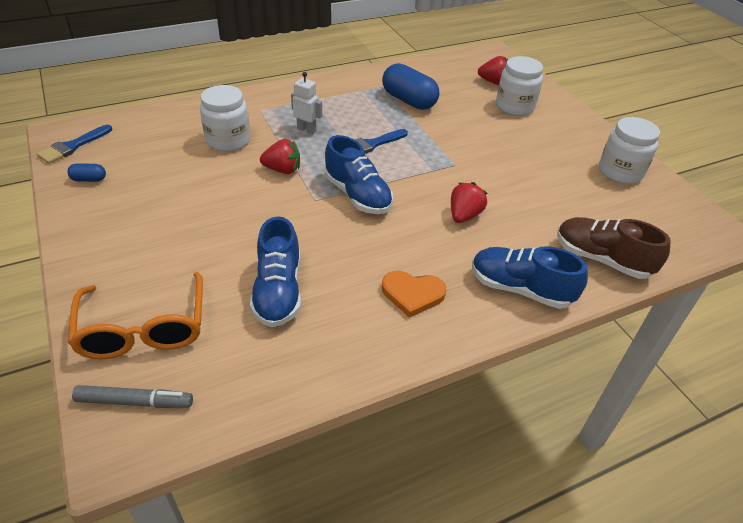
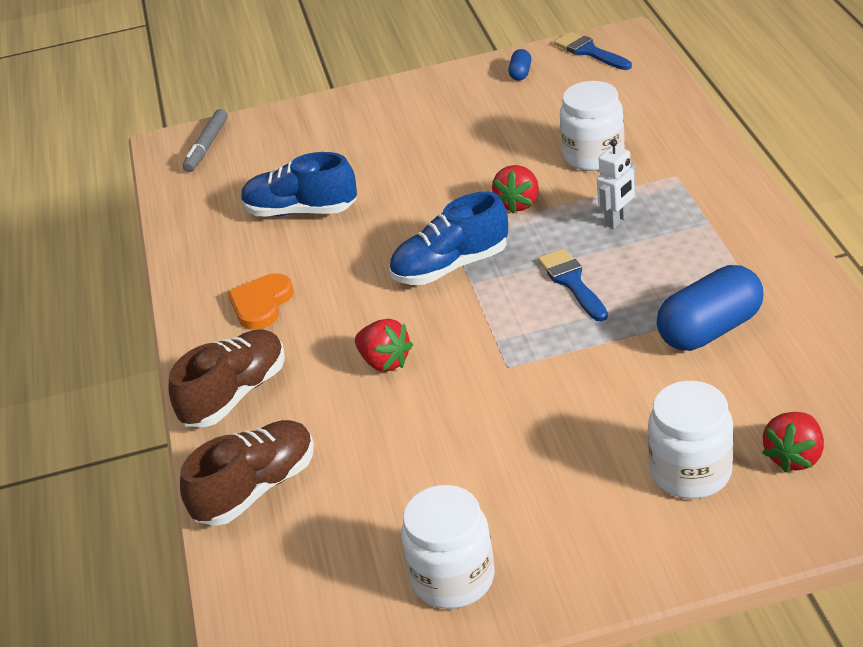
camera: 110 degrees right, 5 degrees down
(144, 329) = (283, 139): orange glasses -> none
(520, 289) = (235, 394): blue shoe -> brown shoe

